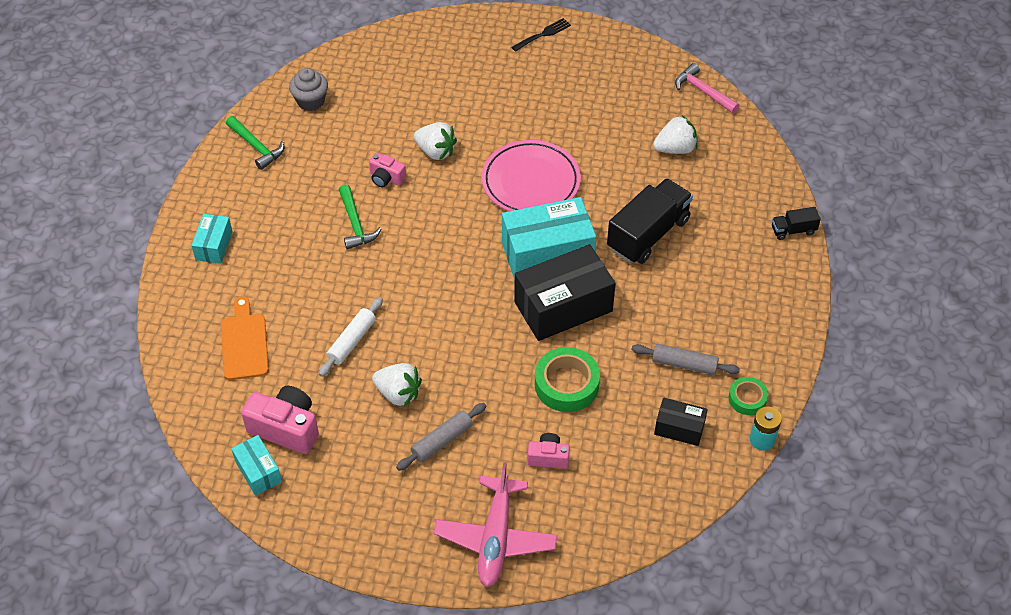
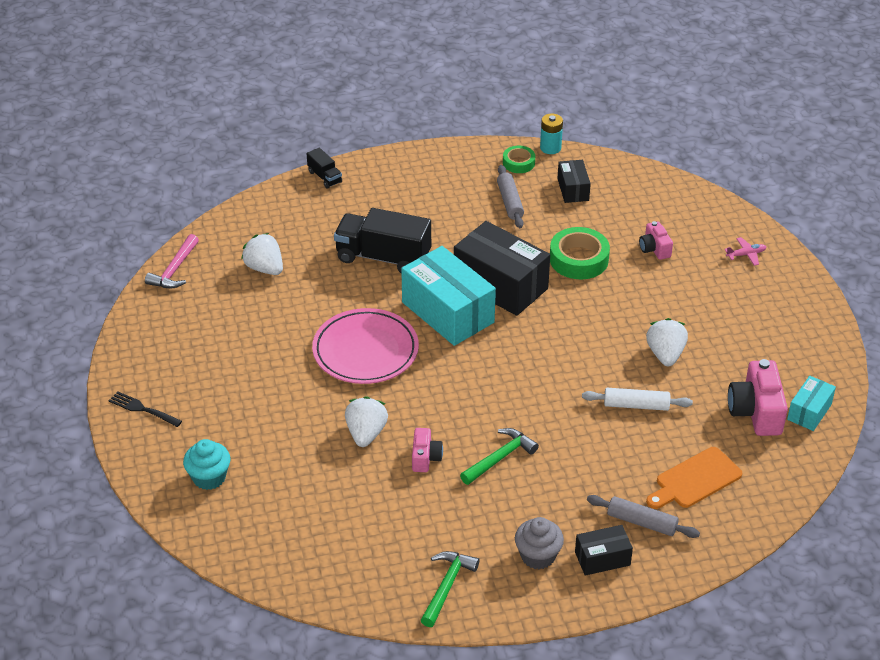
camera: 115 degrees left, 10 degrees down
(214, 246) = (602, 558): turquoise box -> black box
(310, 101) = (350, 568): grey cupcake -> grey cupcake (538, 556)
(442, 441) = (688, 312): grey rolling pin -> grey rolling pin (641, 522)
(448, 52) = (209, 477): none -> turquoise cupcake
(495, 538) = (746, 254): pink plane -> pink plane, size x0.41

